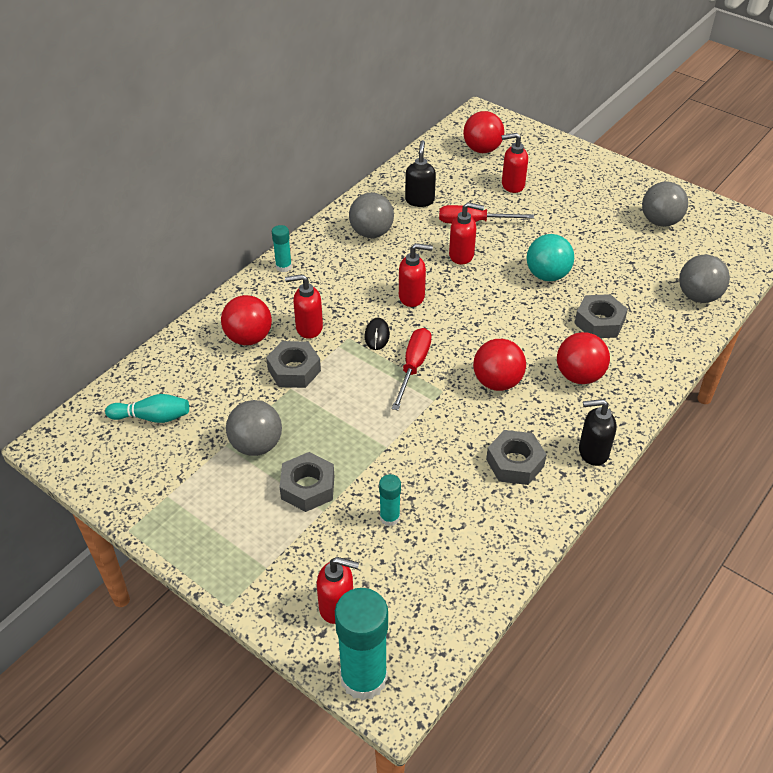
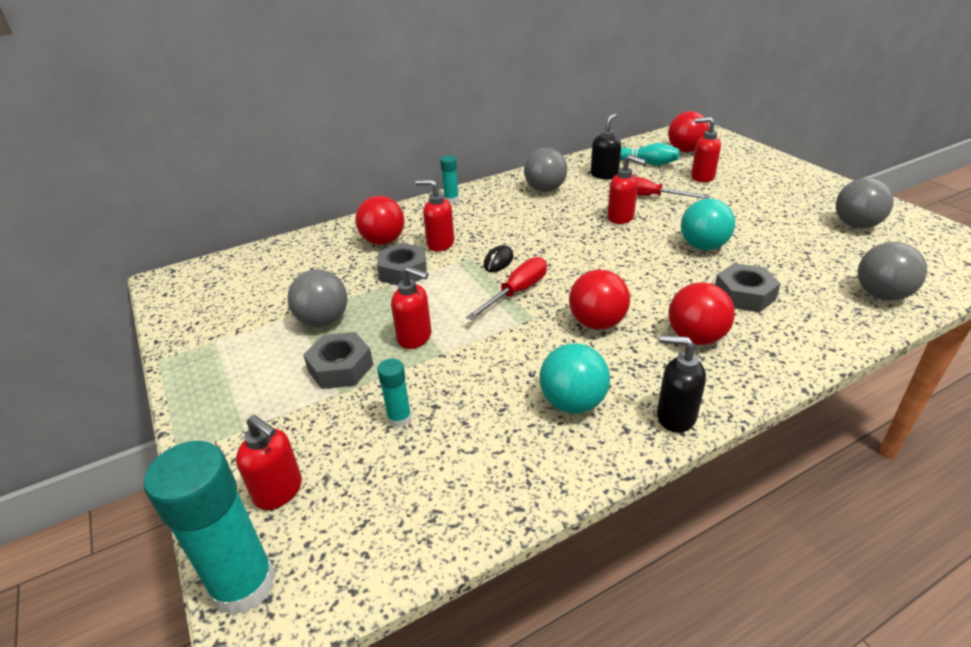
camera: 25 degrees right, 10 degrees down
(152, 417) = (257, 280): turquoise bowling pin -> turquoise bowling pin (648, 163)
(412, 297) = (552, 239): red soap dispenser -> red soap dispenser (415, 338)
(515, 463) = (573, 403): grey nut -> turquoise ball

